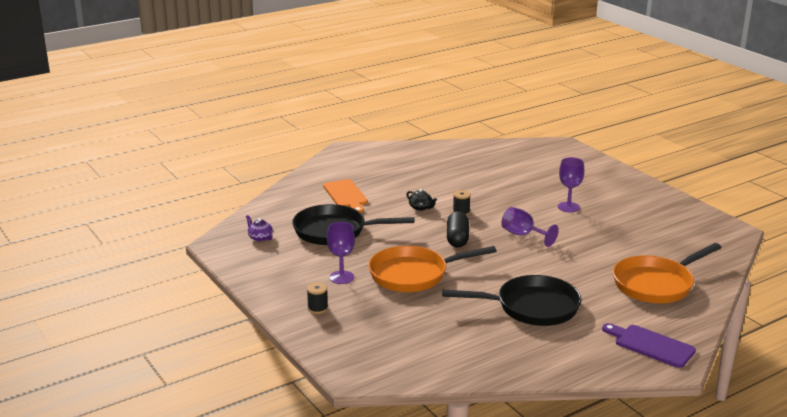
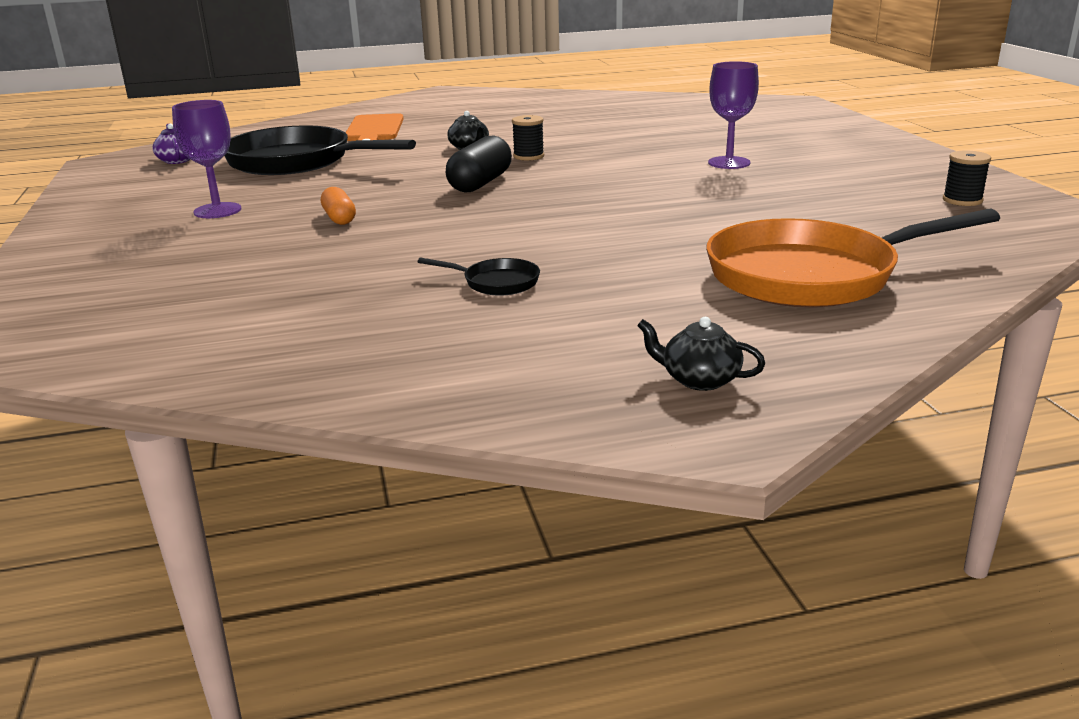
camera: 20 degrees right, 0 degrees up
(317, 308) = (112, 243): black spool -> black spool (962, 200)
(413, 275) = (339, 218): orange pan -> orange capsule
(523, 235) = (604, 188): purple goblet -> none
(532, 307) = (496, 283): black pan -> black pan, size x0.42
(651, 345) = (699, 379): purple cutting board -> black teapot

